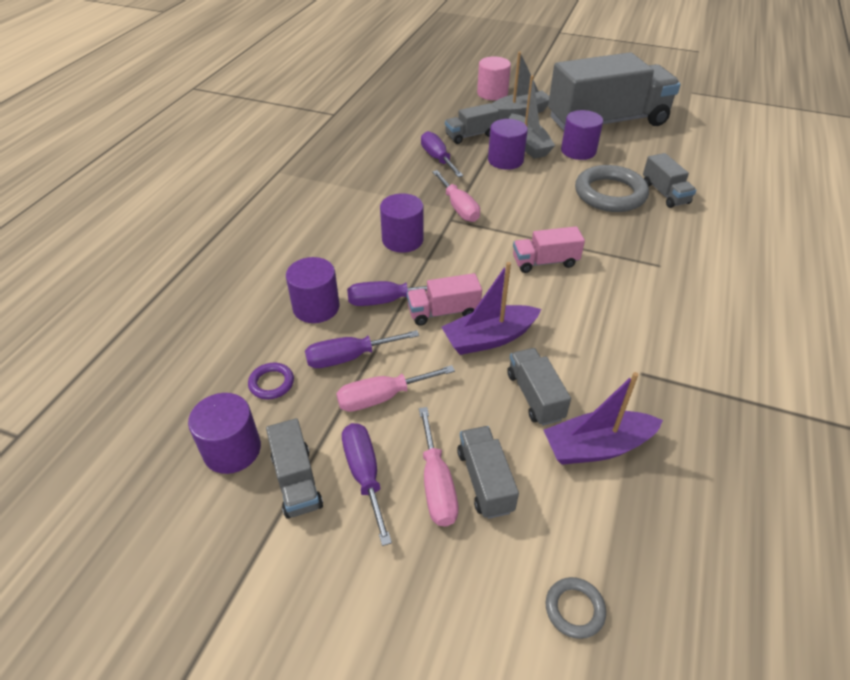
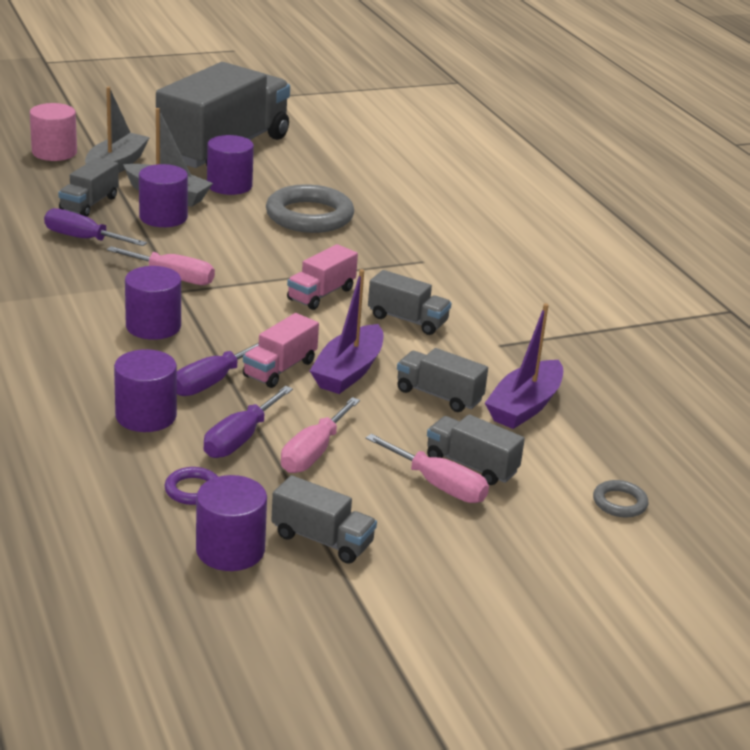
camera: 45 degrees left, 15 degrees down
(364, 475) = (373, 508): purple screwdriver -> none
(665, 193) = (359, 199): grey truck -> grey truck (407, 320)

